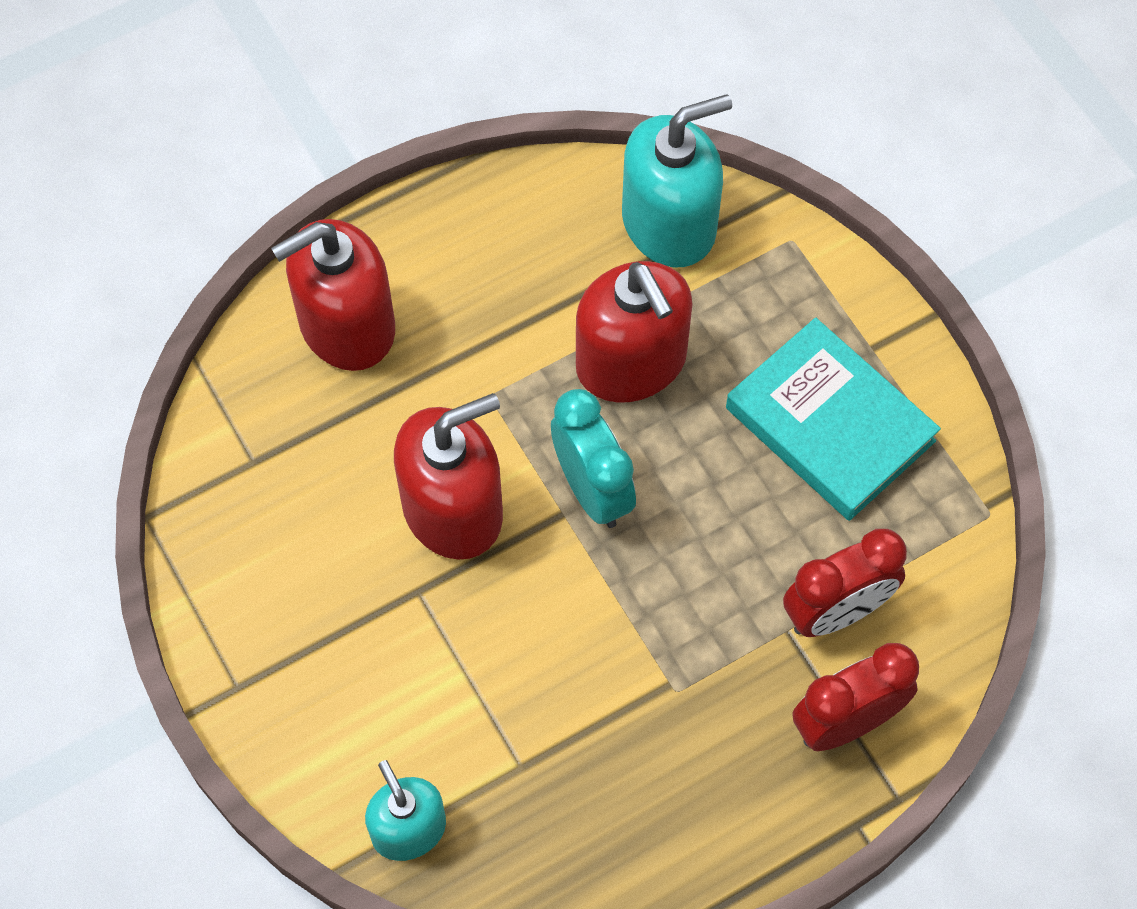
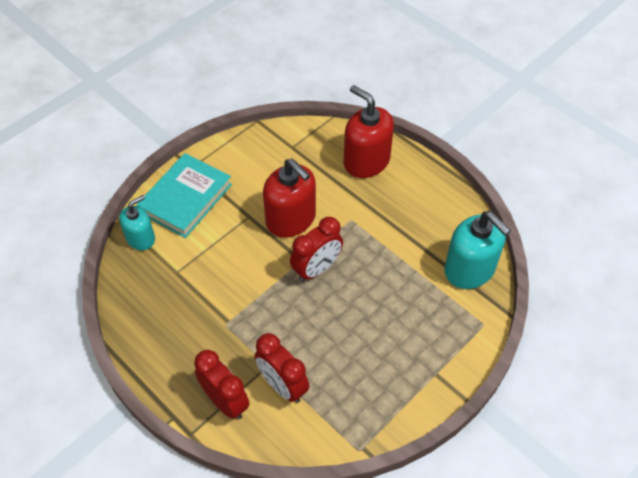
camera: 75 degrees right, 10 degrees down
(592, 490) = (316, 269): turquoise clock -> red clock
(631, 362) = (388, 270): red soap dispenser -> none
(830, 424) = (385, 362): turquoise book -> turquoise book (186, 198)

